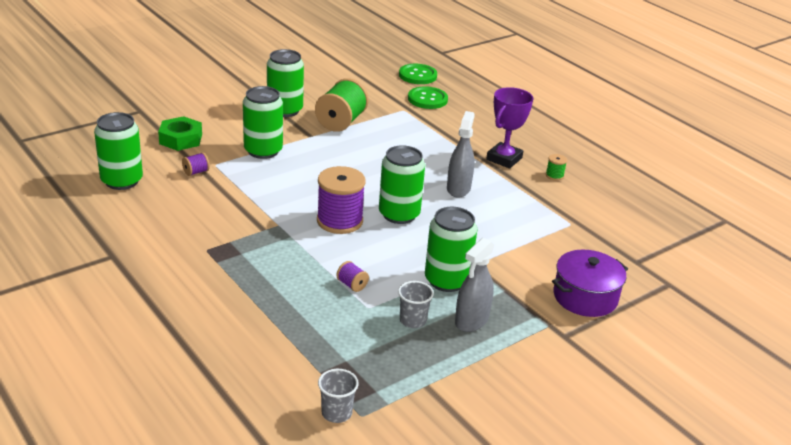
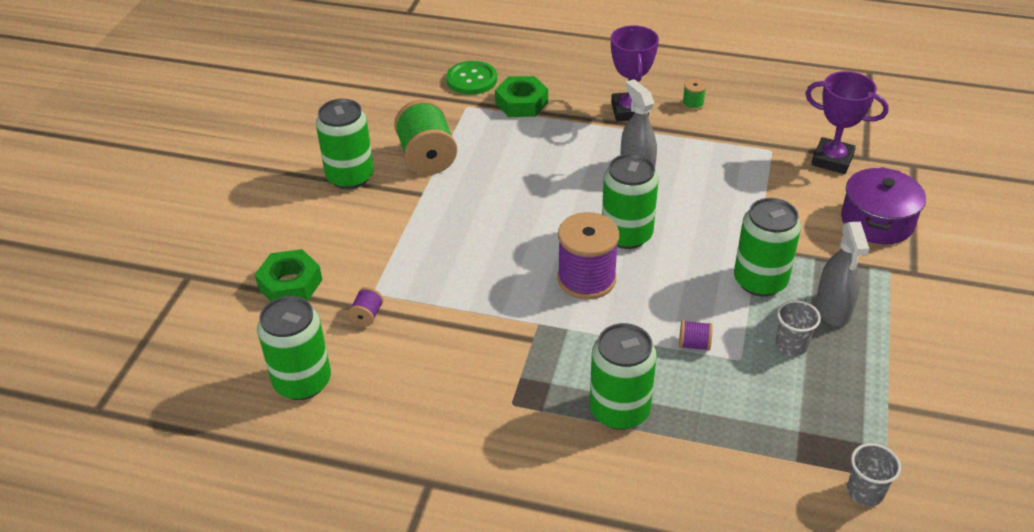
camera: 35 degrees left, 10 degrees up
(263, 151) = (399, 243): green can -> green can (619, 410)
(417, 75) = (423, 55): green button -> none
(440, 123) = (521, 103): none -> green nut
(608, 250) = (832, 160): none -> purple trophy

